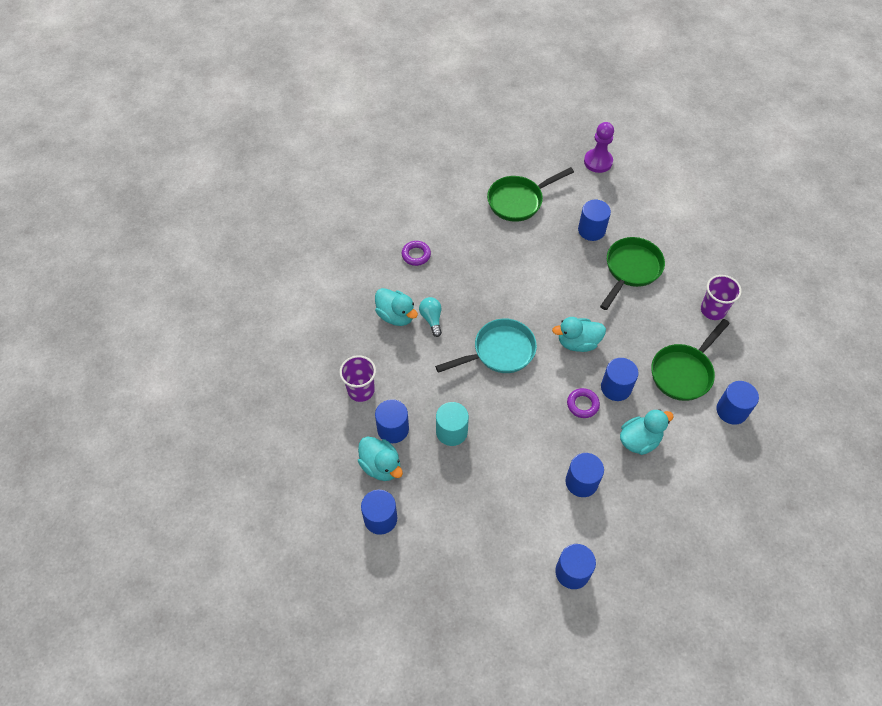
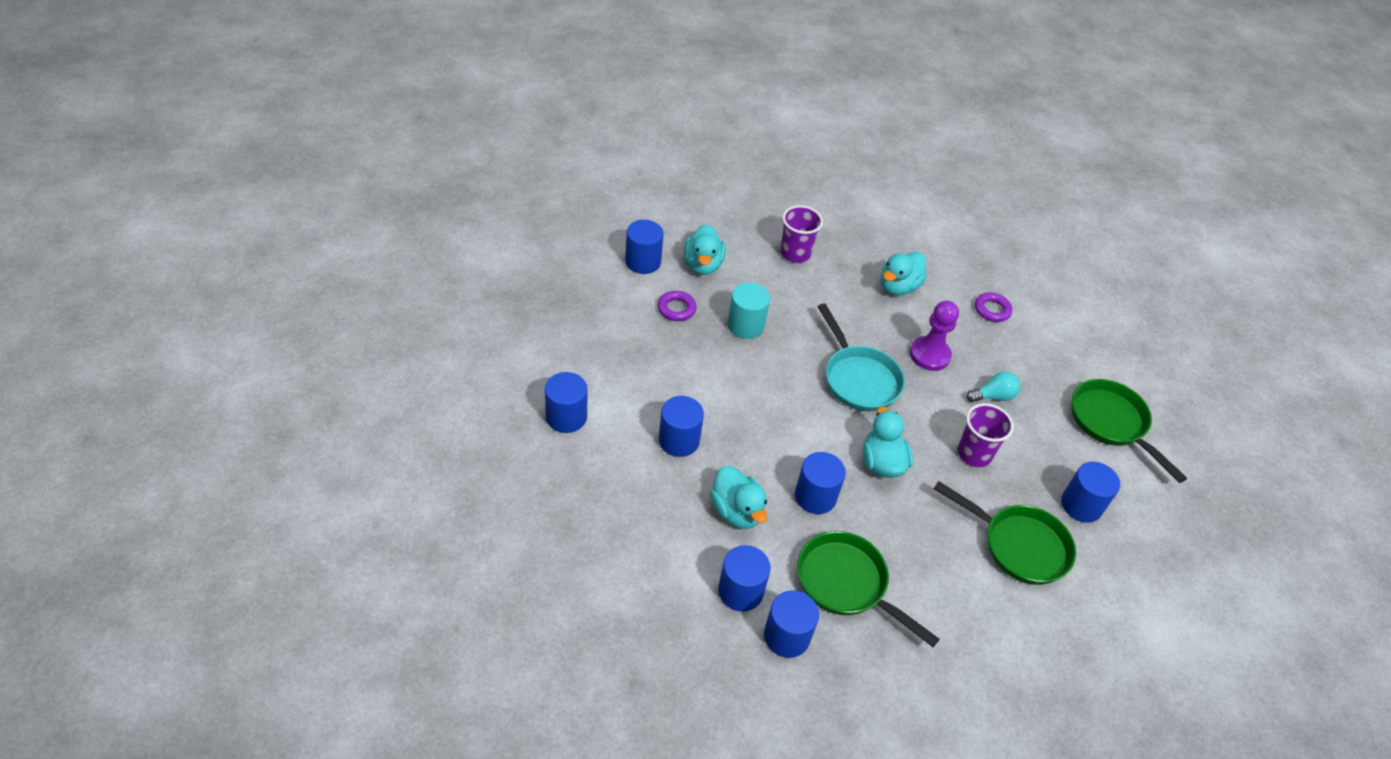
camera: 85 degrees right, 10 degrees down
(381, 466) = (703, 265): turquoise duck -> turquoise duck turned 45 degrees counterclockwise
(393, 429) = (747, 276): blue cylinder -> blue cylinder (740, 591)
(431, 319) = (898, 318): turquoise light bulb -> turquoise light bulb (993, 396)
(582, 404) = (787, 456): purple ring -> purple ring (676, 309)
(598, 162) = (1221, 532): purple pawn -> purple pawn (929, 355)
(713, 310) = (963, 646): purple cup -> purple cup (974, 454)

